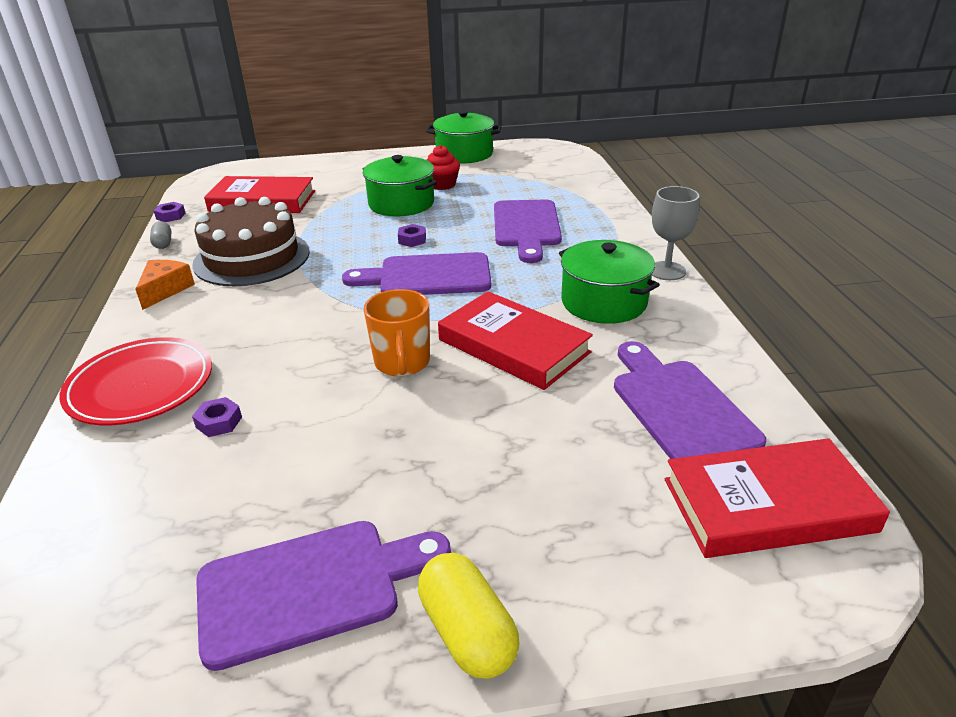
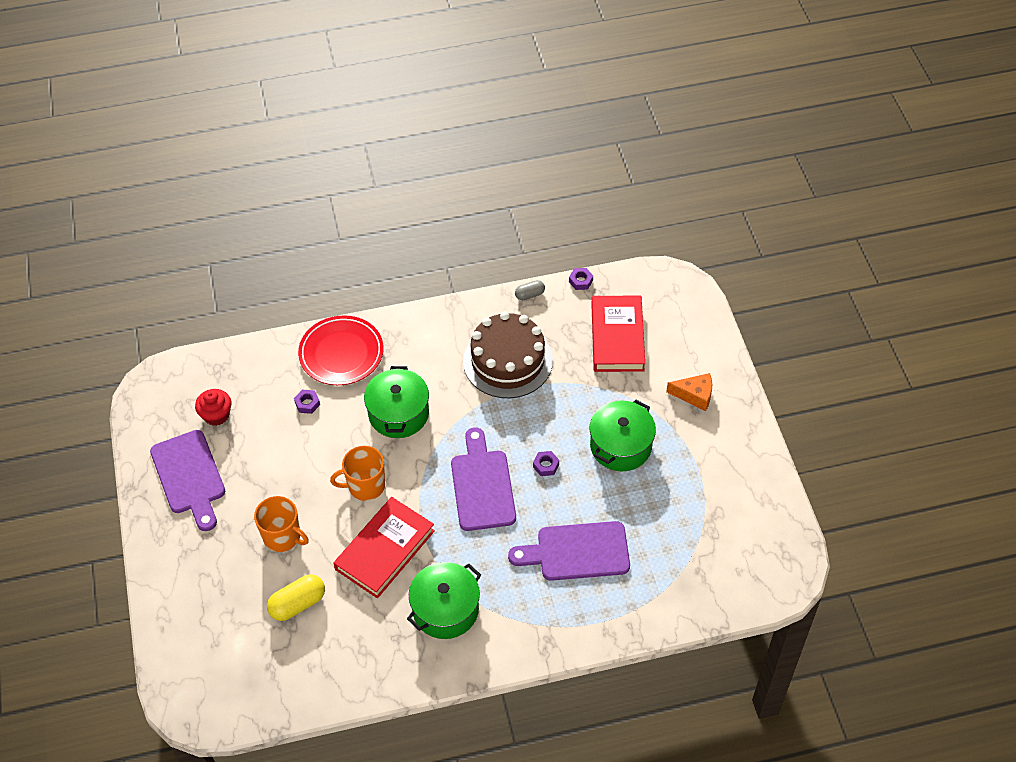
camera: 85 degrees right, 20 degrees up
(165, 290) = (456, 323): orange cheese -> orange cheese (694, 395)
(442, 185) = (670, 474): red cupcake -> red cupcake (216, 415)
(464, 154) = (759, 485): green pot -> green pot (398, 413)
(467, 632) = (162, 542): yellow capsule -> yellow capsule (298, 604)
(478, 446) = (283, 537): none -> orange mug
(666, 271) = (498, 660): grey goblet -> none
(679, 407) = (316, 647): purple cutting board -> none
(768, 505) = (230, 681): red book -> none

